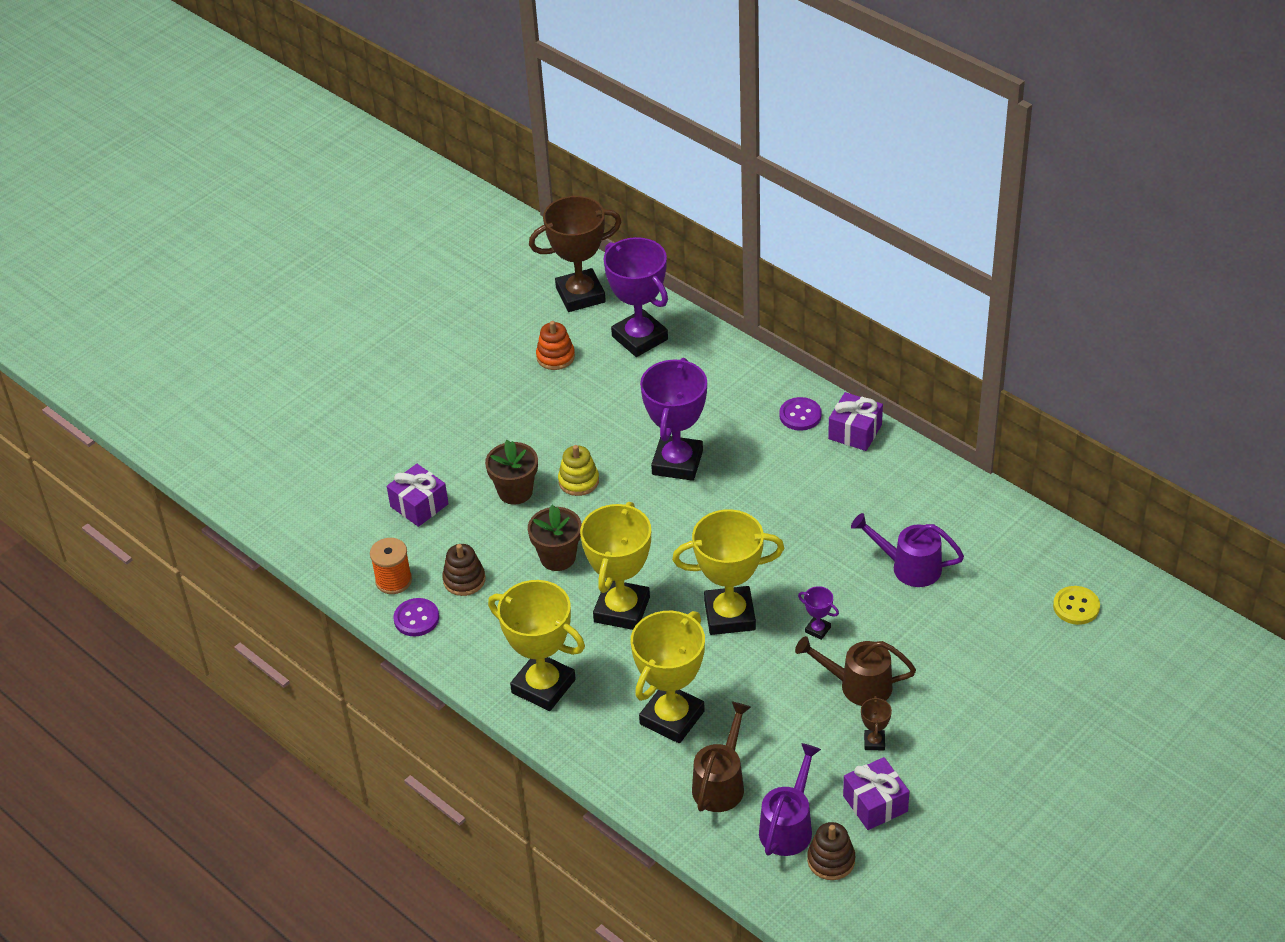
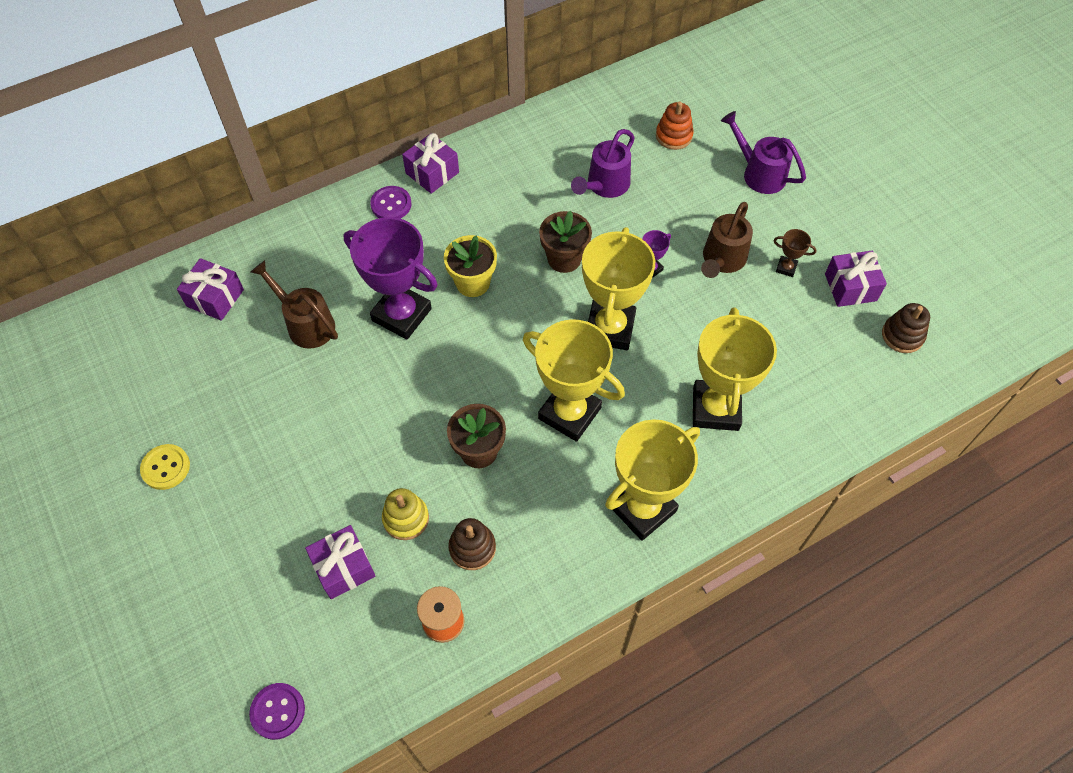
camera: 75 degrees left, 15 degrees up
(416, 618) = (507, 610): purple button -> purple button (278, 711)
(515, 491) = (370, 466): brown flower pot -> brown flower pot (564, 259)
(555, 357) = (196, 378): orange stacking toy -> orange stacking toy (674, 136)
(578, 481) = (384, 404): yellow stacking toy -> yellow stacking toy (406, 518)
(580, 295) = (120, 331): brown trophy -> none
(639, 338) = (215, 298): purple trophy -> purple gift
(672, 718) = (715, 408): yellow trophy -> yellow trophy turned 45 degrees clockwise
(721, 782) = (801, 391): brown watering can -> brown watering can (305, 323)
(736, 501) = (472, 283): none -> yellow flower pot
(789, 825) = (859, 354): purple watering can -> purple watering can (758, 173)
(1076, 606) = (687, 98): yellow button -> yellow button (166, 467)

